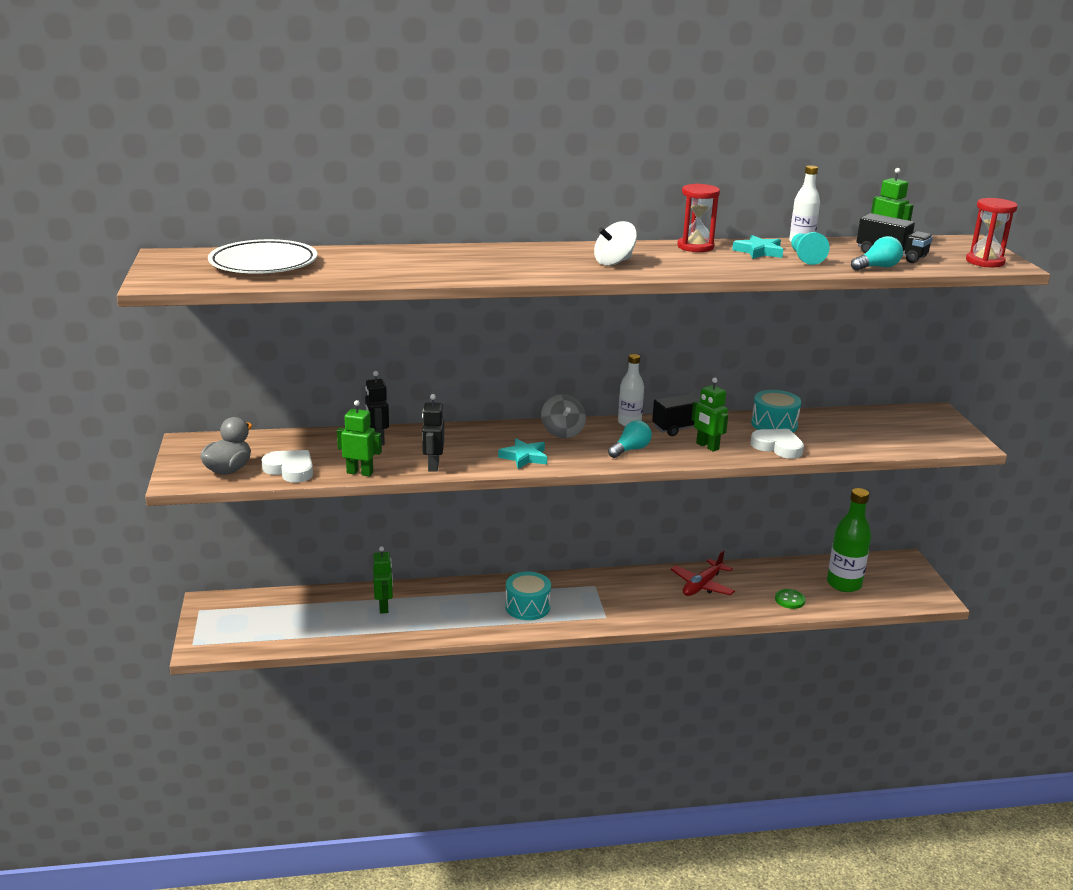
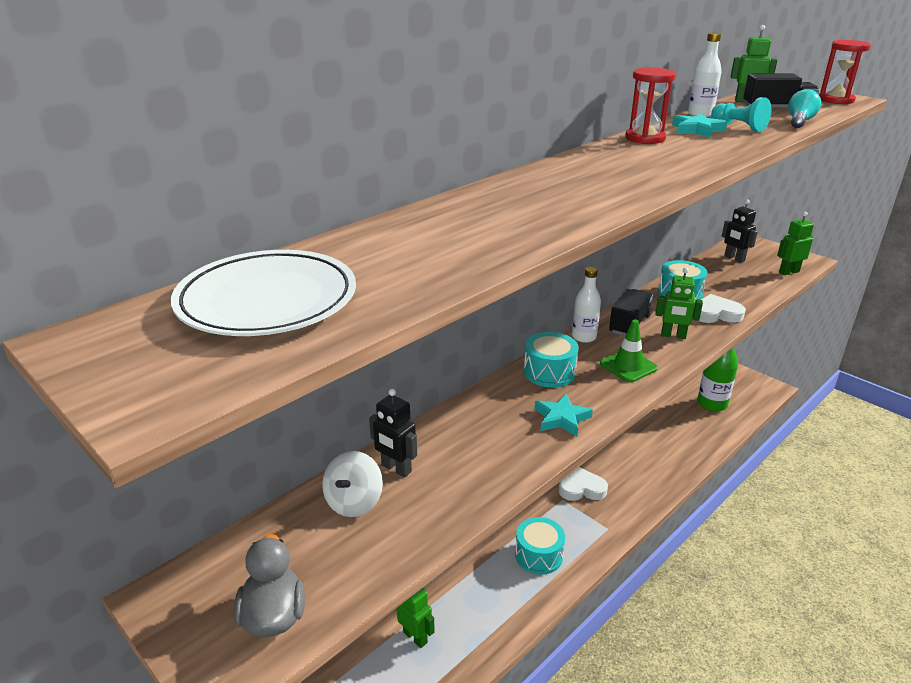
camera: 35 degrees left, 5 degrees up
(290, 469) = (353, 569): white heart -> white heart (582, 488)
(360, 472) = (438, 527): green robot -> green robot (788, 272)
(433, 465) = (497, 474): black robot -> black robot (734, 258)
(562, 432) = (549, 372): grey spinning top -> turquoise drum
(614, 262) = (628, 172): white spinning top -> white spinning top (354, 502)
(630, 449) = (628, 366): turquoise light bulb -> green traffic cone
(702, 585) = (633, 455): red plane -> none
(789, 600) = (700, 437): green button -> none

